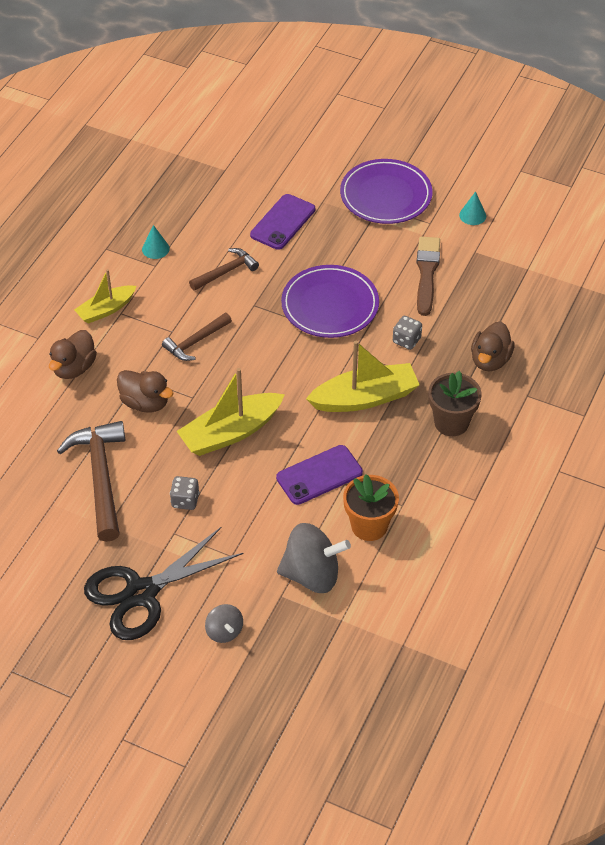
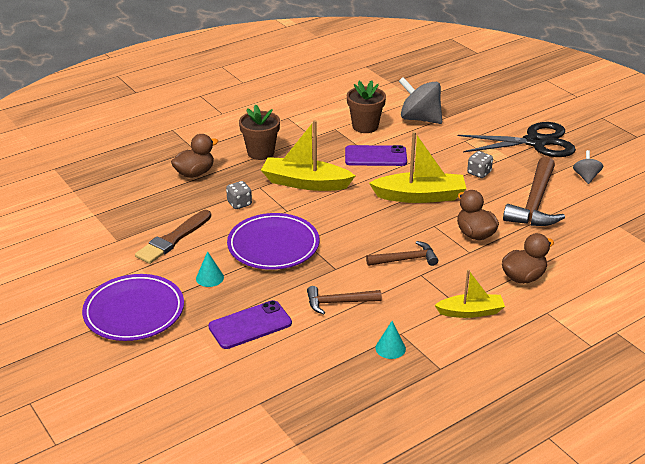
camera: 150 degrees left, 15 degrees down
(224, 631) = (492, 114): grey spinning top -> grey spinning top (586, 177)
(369, 526) = (365, 126): orange flower pot -> brown flower pot
(472, 215) = (83, 266): turquoise cone -> turquoise cone (209, 278)

